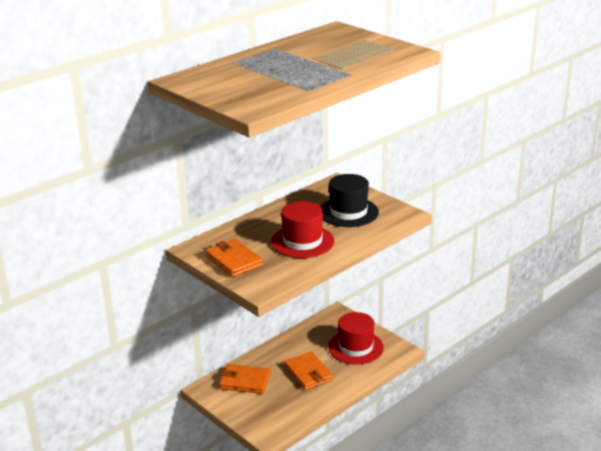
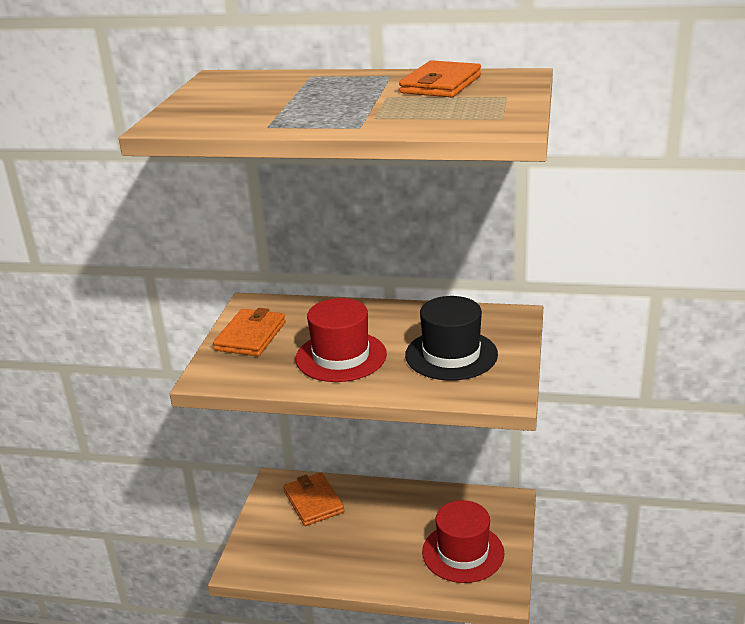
camera: 55 degrees right, 0 degrees up
(308, 373) = (373, 540): orange wallet -> orange wallet (440, 84)

